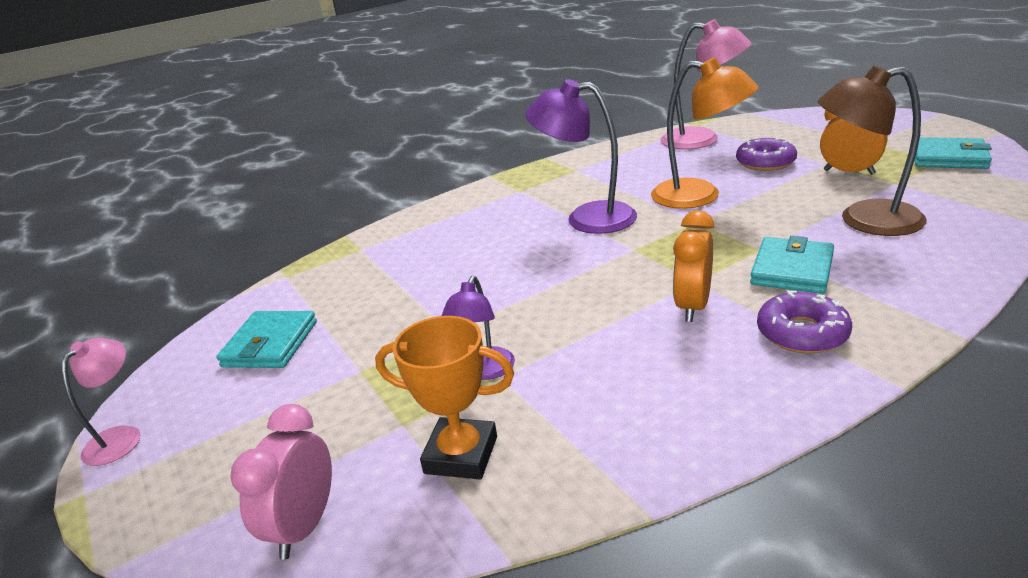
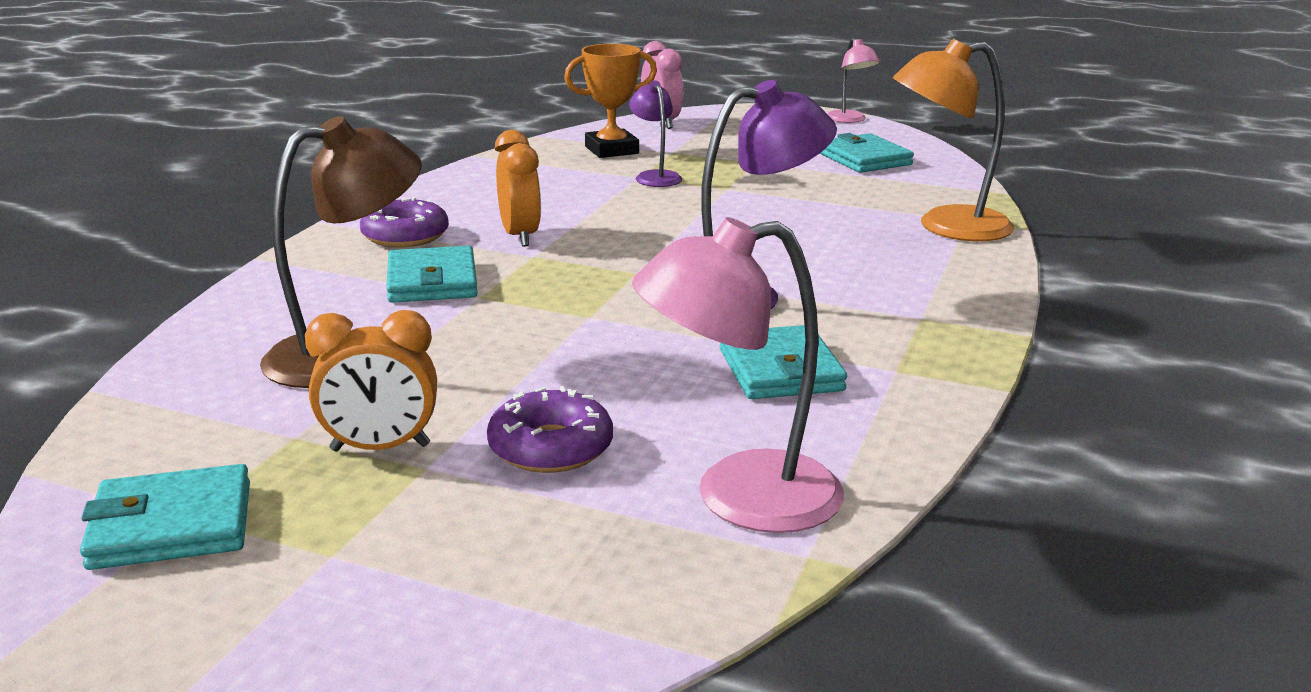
camera: 140 degrees right, 5 degrees down
(627, 177) = (780, 370): none -> turquoise wallet
(699, 196) = (617, 354): orange lamp -> orange lamp (946, 227)

